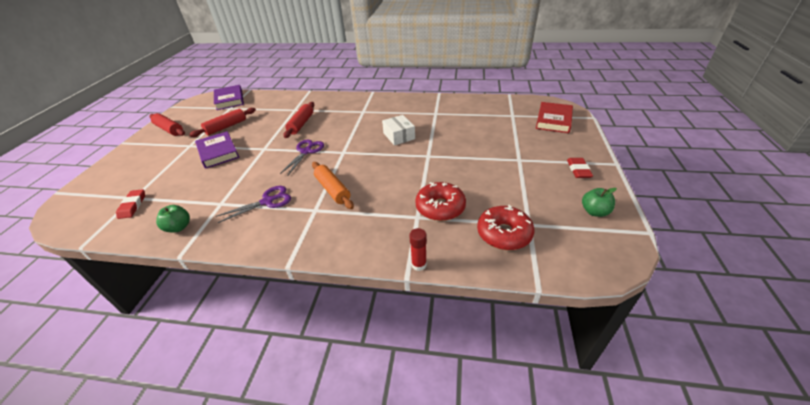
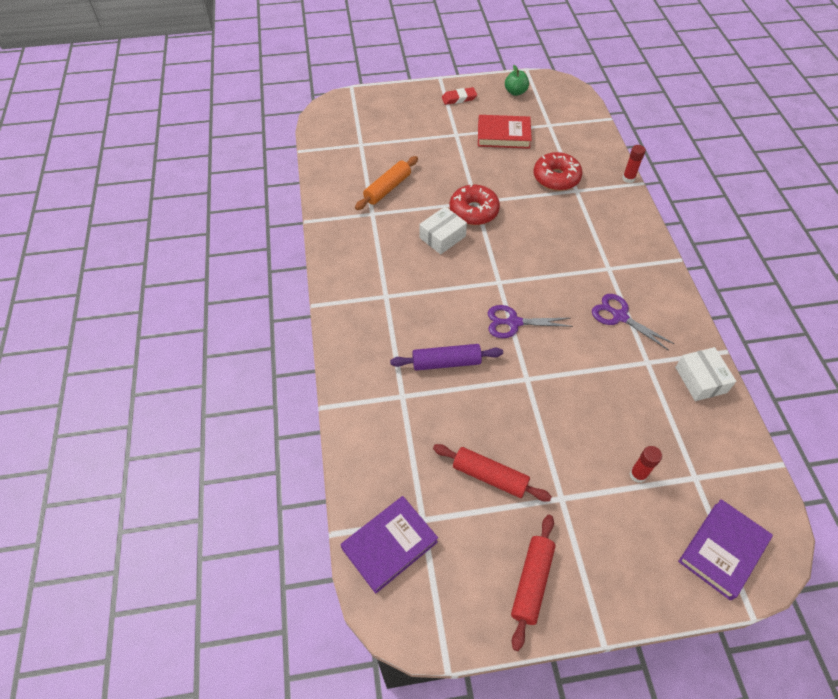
camera: 110 degrees left, 15 degrees up
(132, 206) = (706, 464): red eraser -> none
(165, 174) = (638, 475): none -> red glue stick
(179, 227) = (700, 380): green apple -> white box
(218, 152) = (560, 437): purple book -> purple book (722, 550)
(301, 124) = (446, 362): red rolling pin -> purple rolling pin
(333, 190) = (572, 265): orange rolling pin -> orange rolling pin (387, 188)
(504, 234) = (568, 137): red donut -> red donut (473, 211)
(553, 120) = (365, 113): red book -> red book (503, 135)

